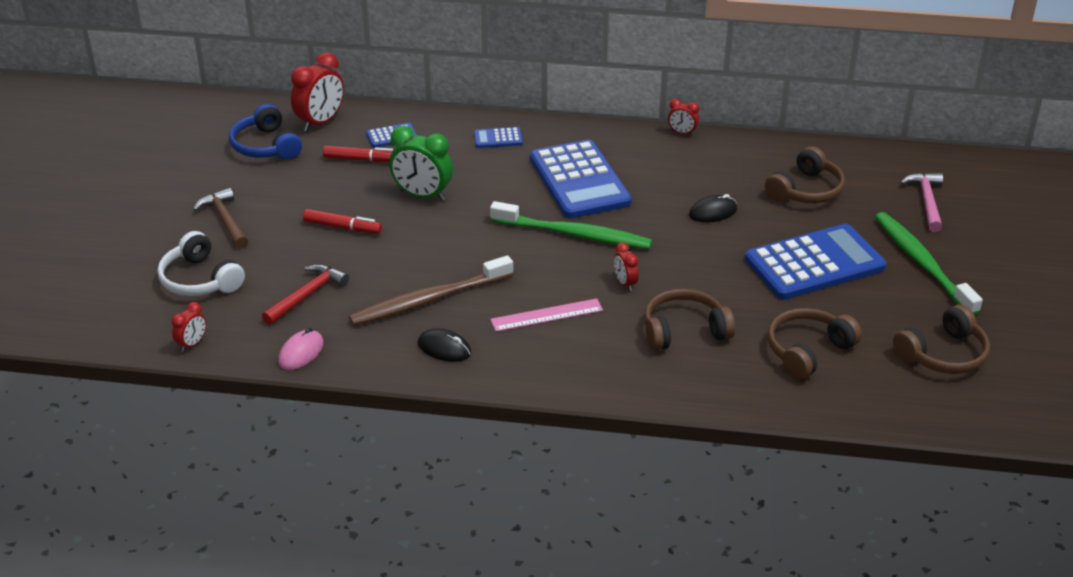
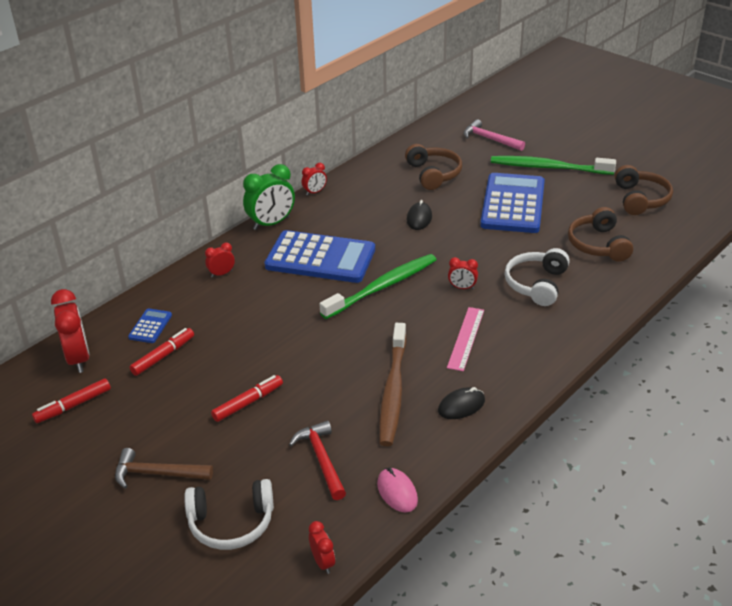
camera: 55 degrees left, 0 degrees up
(266, 146) = (73, 405): blue headphones -> red marker
(422, 195) = (252, 341): green clock -> green clock (271, 223)
(498, 138) = (221, 274): blue calculator -> red clock
(684, 330) = (536, 284): brown headphones -> white headphones

